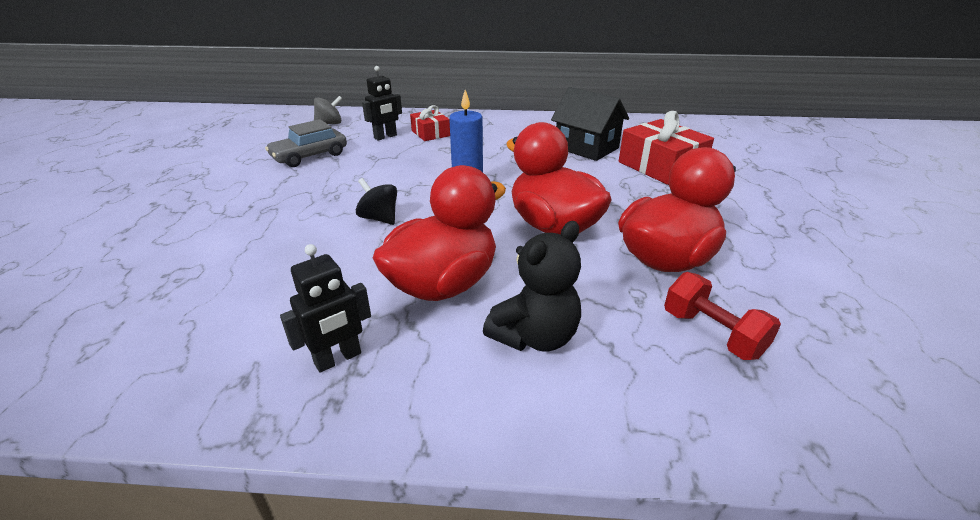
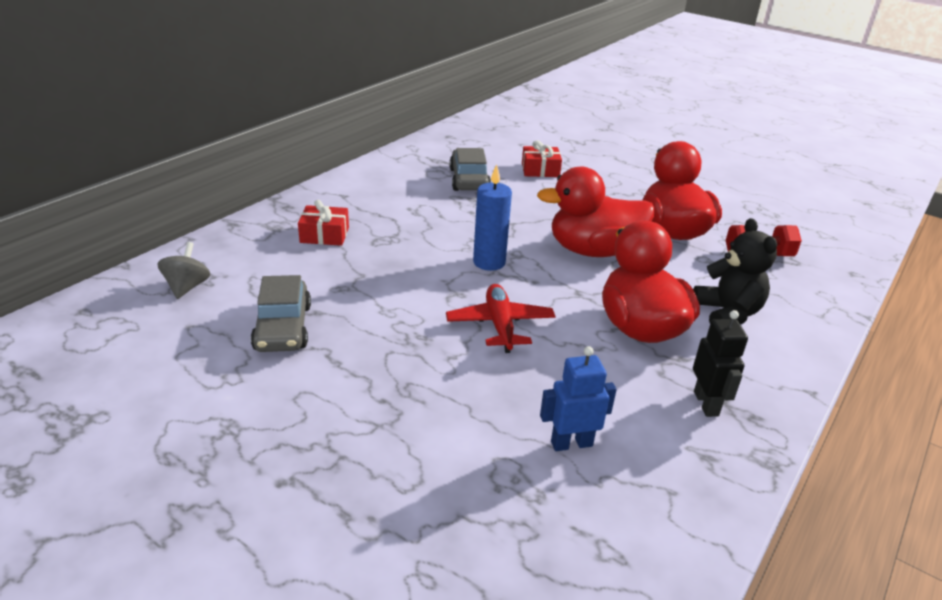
camera: 60 degrees left, 0 degrees up
(232, 293) = (571, 443): none -> blue robot
(379, 218) = (500, 325): black spinning top -> red plane
(385, 137) = (294, 263): black robot -> none
(586, 148) = (469, 180): black house -> grey car
(660, 166) = (540, 170): red gift -> red gift, size x0.58

